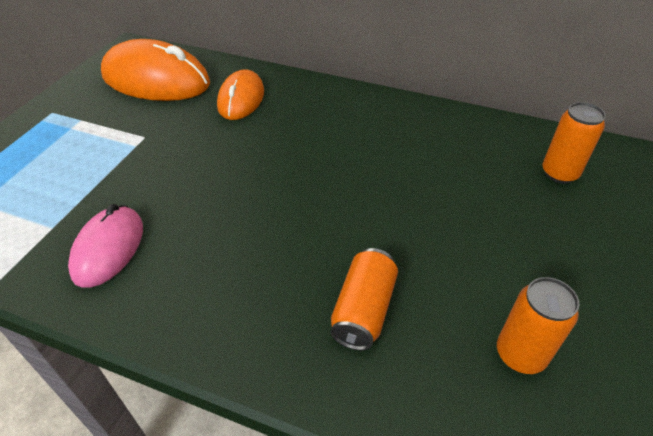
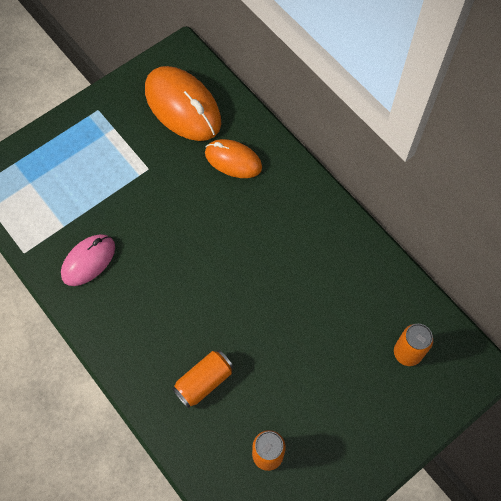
camera: 30 degrees right, 20 degrees up
(241, 99) = (233, 160): orange mouse -> orange mouse turned 75 degrees clockwise

